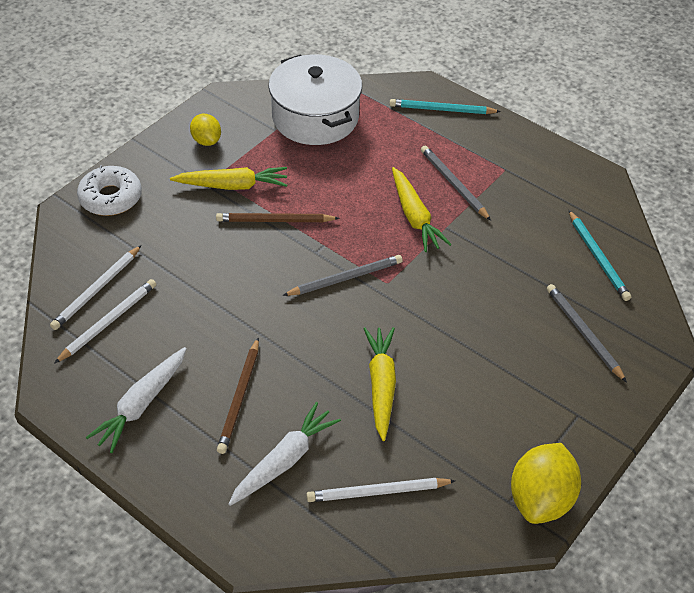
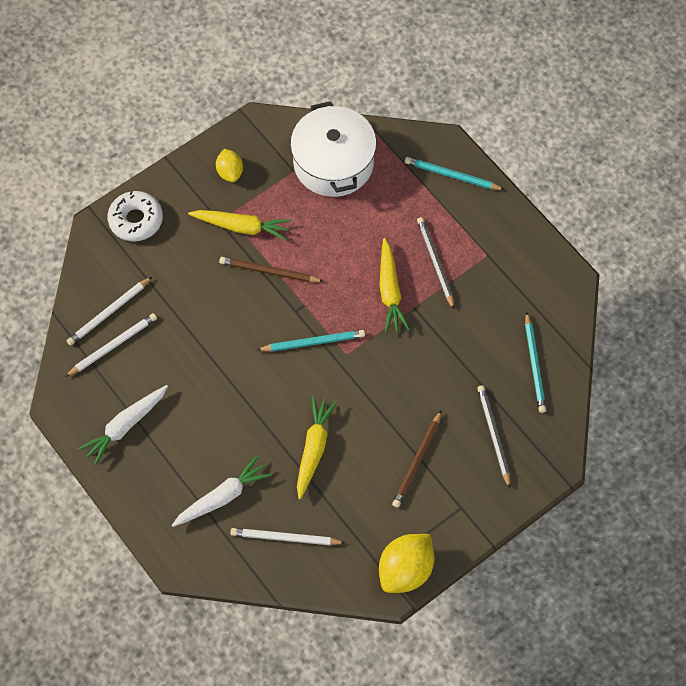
camera: 15 degrees right, 15 degrees up
(240, 398) = (201, 436): brown pencil -> brown pencil (417, 461)
(345, 278) = (313, 342): grey pencil -> turquoise pencil

